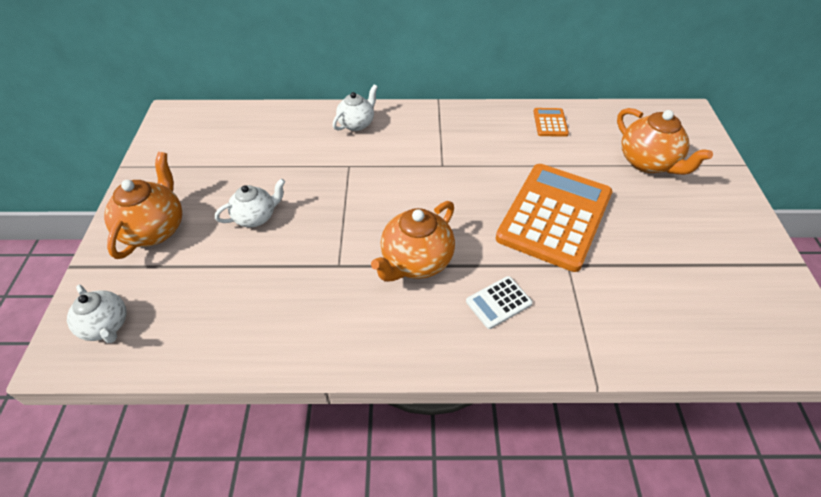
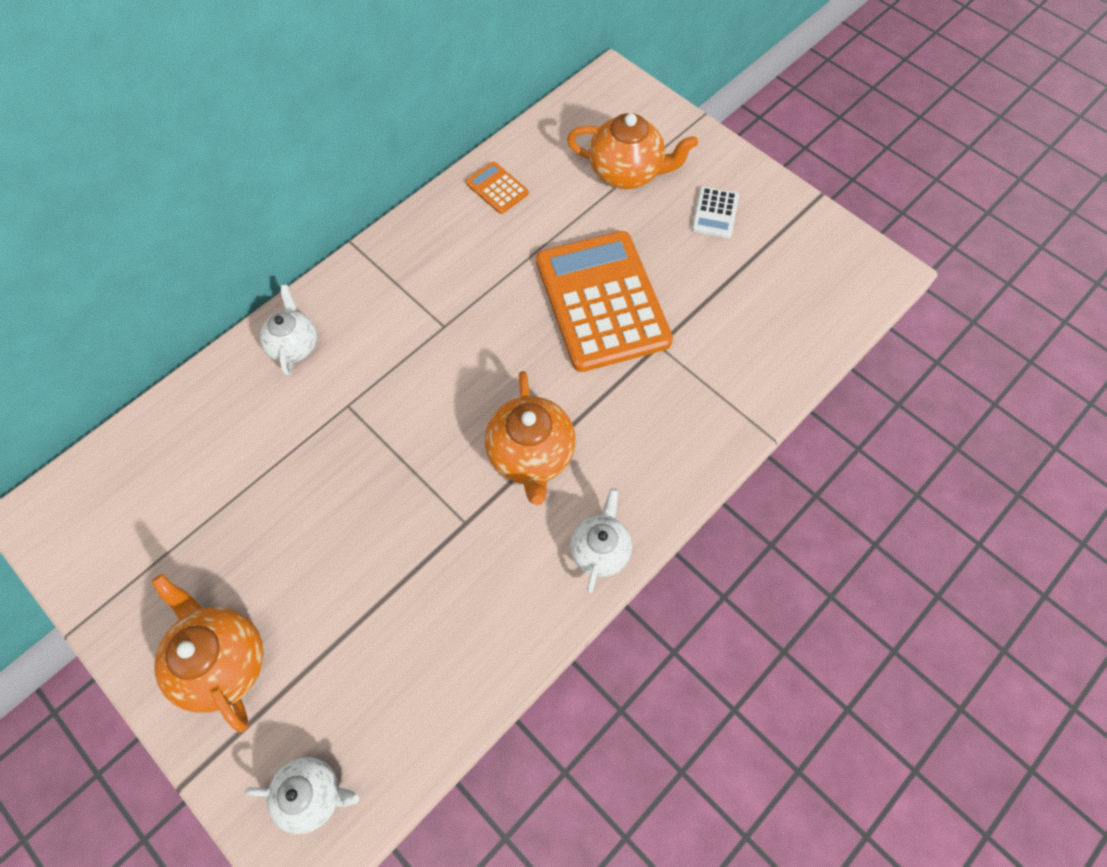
camera: 45 degrees left, 15 degrees up
(256, 217) = (319, 548): white teapot -> white teapot (600, 550)
(498, 302) = (639, 432): white calculator -> white calculator (715, 213)

